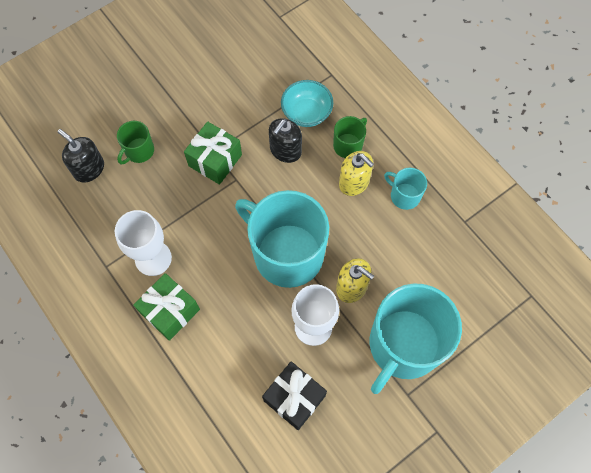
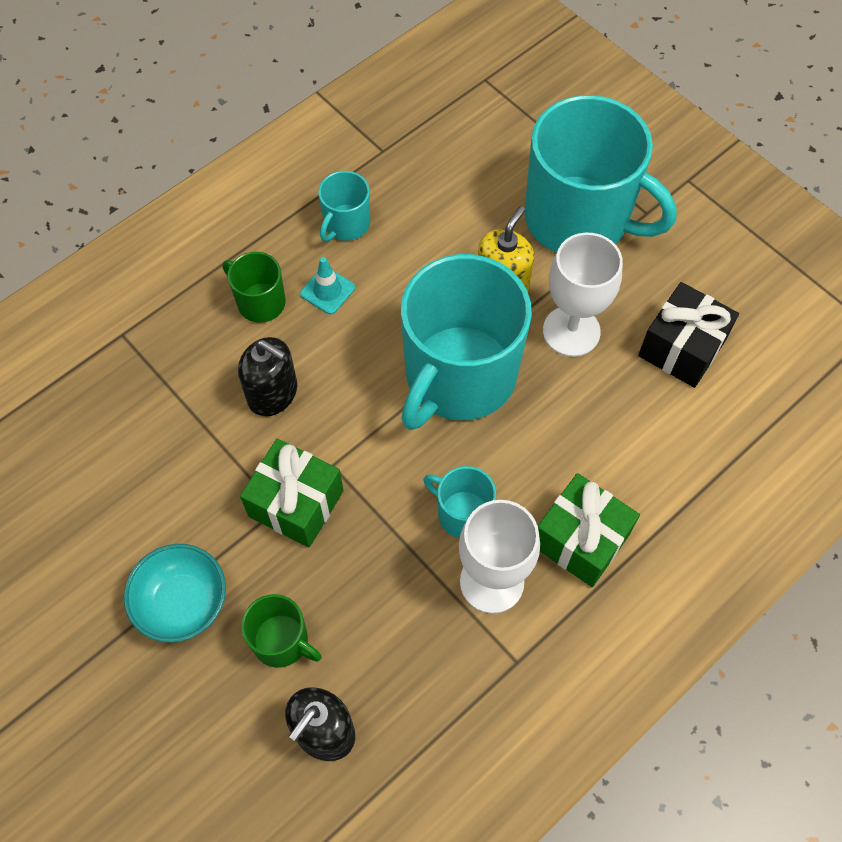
camera: 95 degrees left, 5 degrees down
(196, 247) = (462, 513): none -> turquoise mug
(306, 113) = (199, 367): turquoise bowl -> turquoise bowl (183, 603)
(354, 182) = (327, 291): yellow soap dispenser -> turquoise traffic cone

